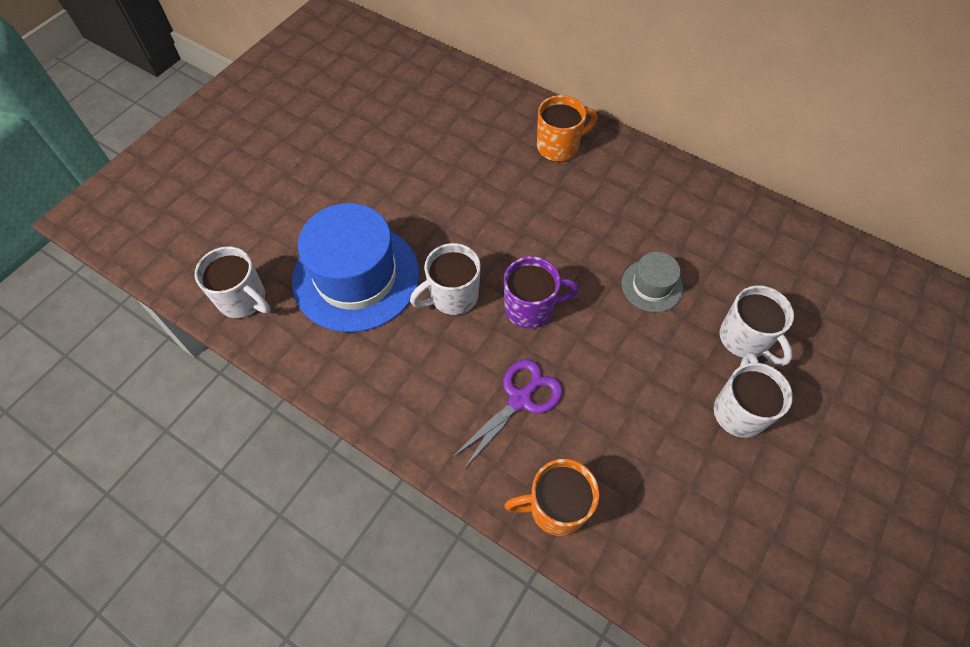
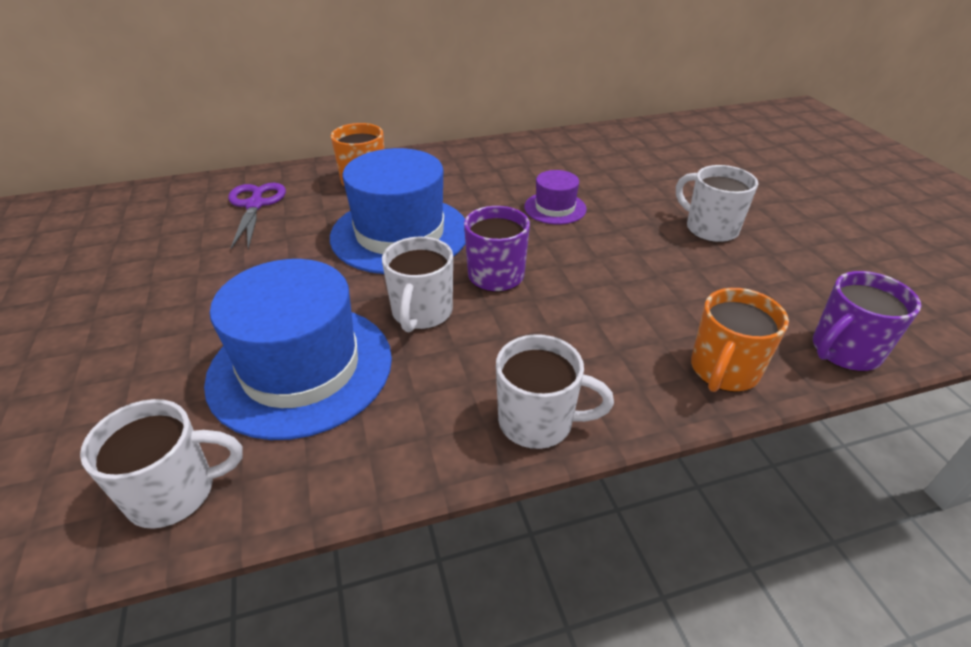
camera: 50 degrees left, 20 degrees down
(519, 219) = (400, 234): none -> blue hat
(520, 399) = (585, 331): purple scissors -> purple scissors (255, 205)
(652, 286) = (555, 208): grey hat -> purple hat
(655, 583) = (844, 351): none -> purple mug
(745, 339) = (649, 196): white mug -> white mug (538, 422)

